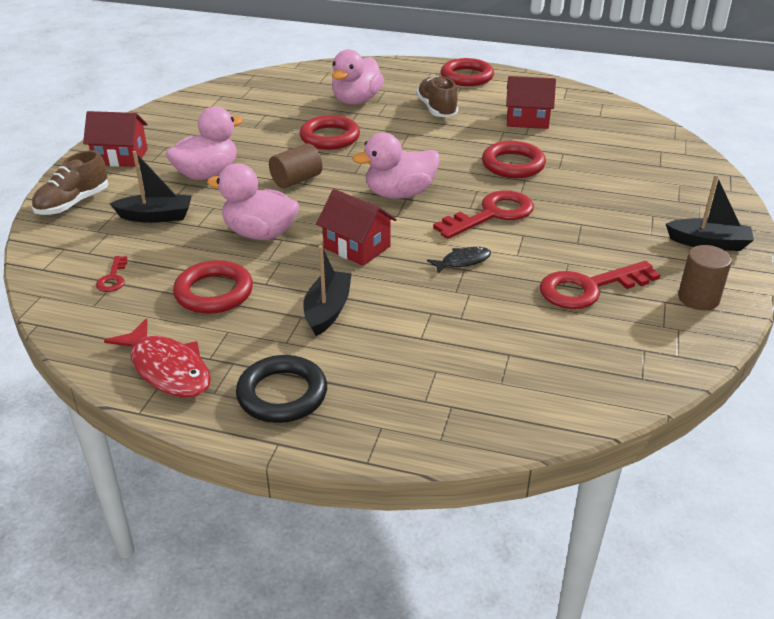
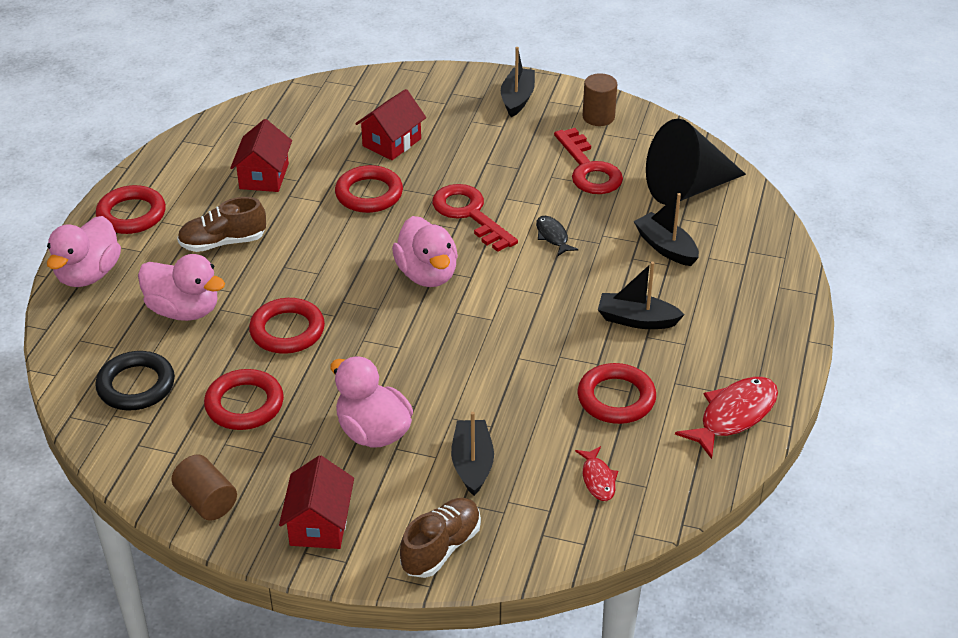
camera: 90 degrees left, 5 degrees up
(73, 203) = (441, 548): brown shoe -> brown shoe turned 90 degrees counterclockwise
(113, 278) = (598, 479): red key -> red fish
(251, 126) = (244, 404): none -> red ring
(260, 233) = (507, 374): pink duck -> pink duck (88, 274)
(282, 394) = (753, 341): black ring -> black ring (136, 385)
(296, 180) = (392, 353): brown cylinder -> brown cylinder (206, 501)
(357, 247) = (531, 303): red house -> red house (392, 142)
(451, 337) = (666, 247): none -> black boat
(571, 362) = (687, 188): none -> black cone

